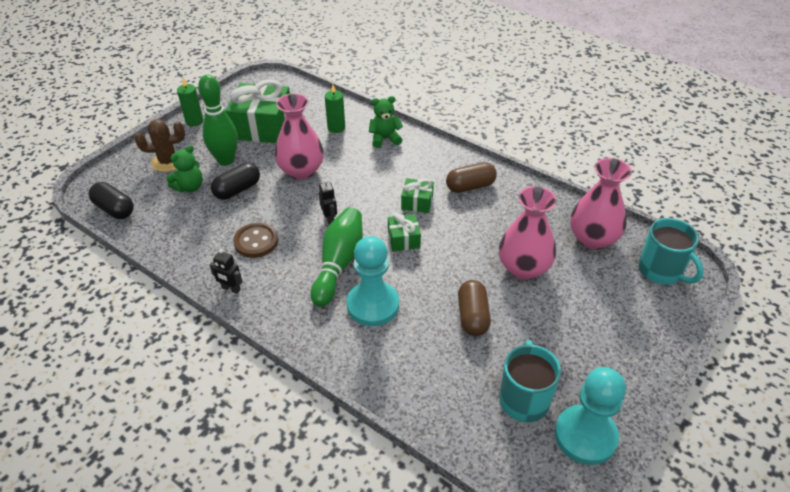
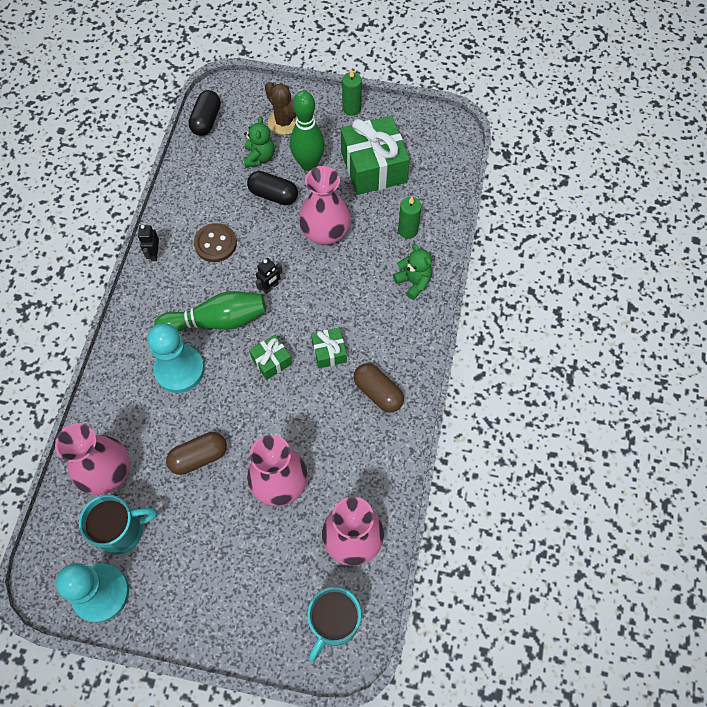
camera: 65 degrees right, 20 degrees up
(189, 187) = (259, 157): green teddy bear -> green teddy bear turned 105 degrees counterclockwise
(454, 395) = (107, 472): none -> pink vase

